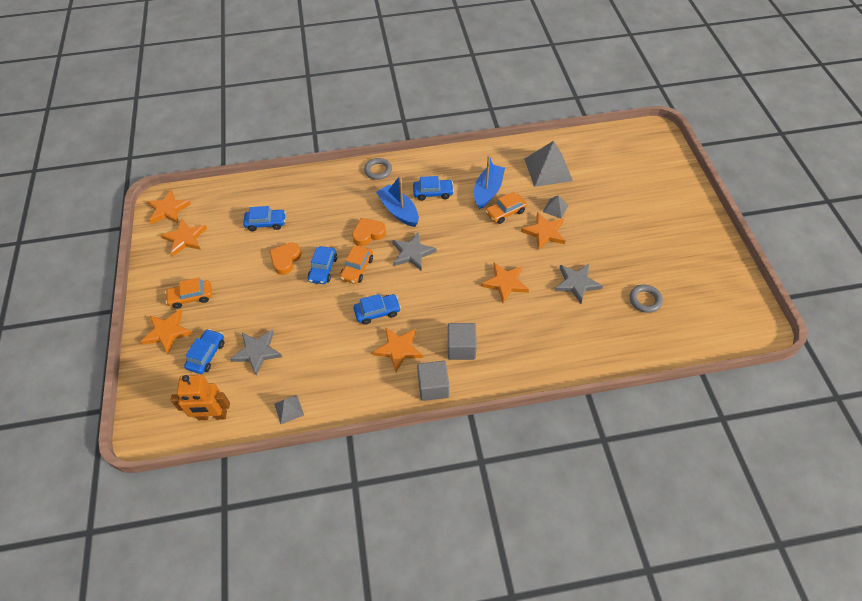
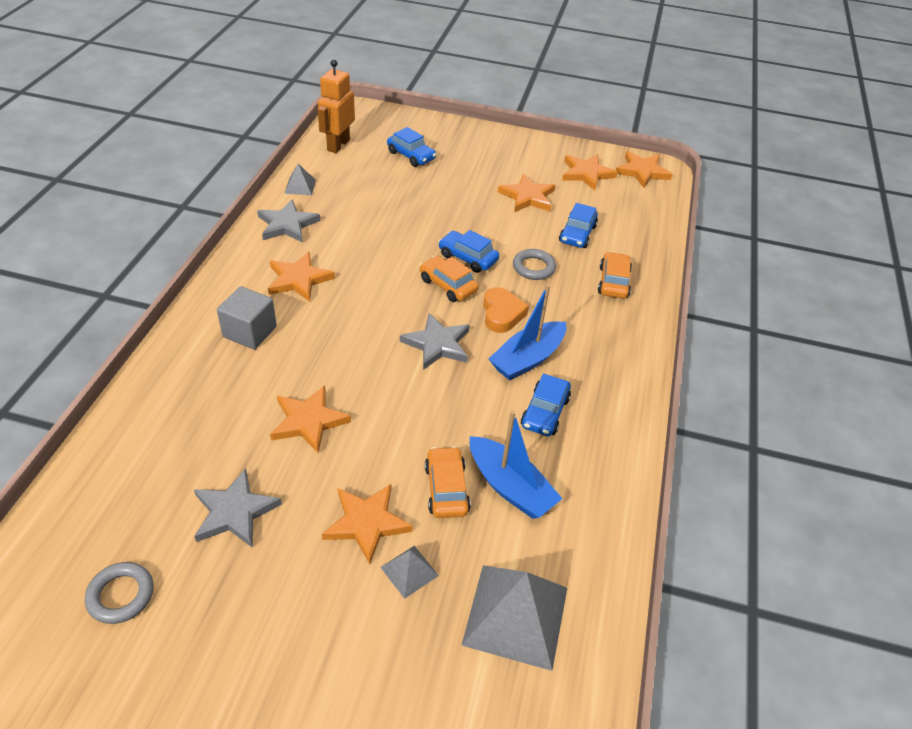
camera: 110 degrees right, 10 degrees down
(167, 332) = (459, 140): orange star -> orange star (527, 197)
(191, 297) = (495, 161): orange car -> orange car (613, 282)
(257, 352) = (387, 184): grey star -> grey star (287, 225)
(285, 260) = (504, 233): orange heart -> none
(377, 312) = (366, 280): blue car -> none
(378, 170) = (628, 366): grey ring -> grey ring (533, 267)
(399, 211) = (527, 359): blue boat -> blue boat turned 150 degrees clockwise
(433, 387) = (223, 289): grey cube -> none

